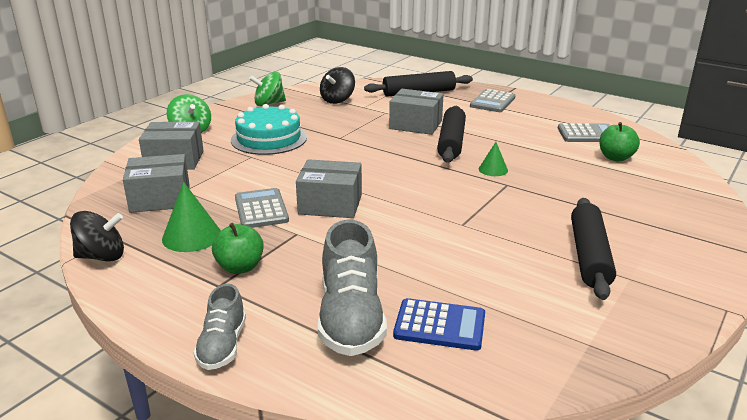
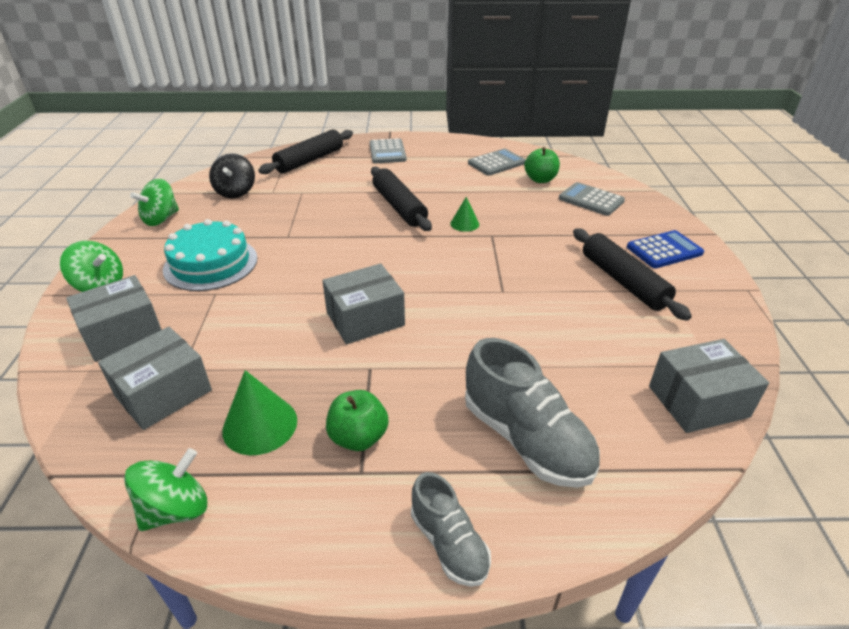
camera: 35 degrees left, 10 degrees up
(102, 256) = (176, 509): black spinning top -> green spinning top
(261, 209) = (301, 355): grey calculator -> grey calculator (591, 200)
(416, 125) = (346, 197): grey box -> grey box (698, 401)
(439, 325) = (600, 405): blue calculator -> blue calculator (664, 250)

